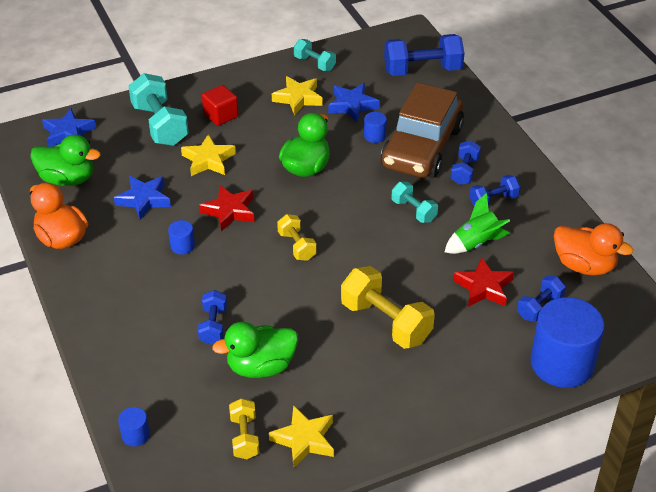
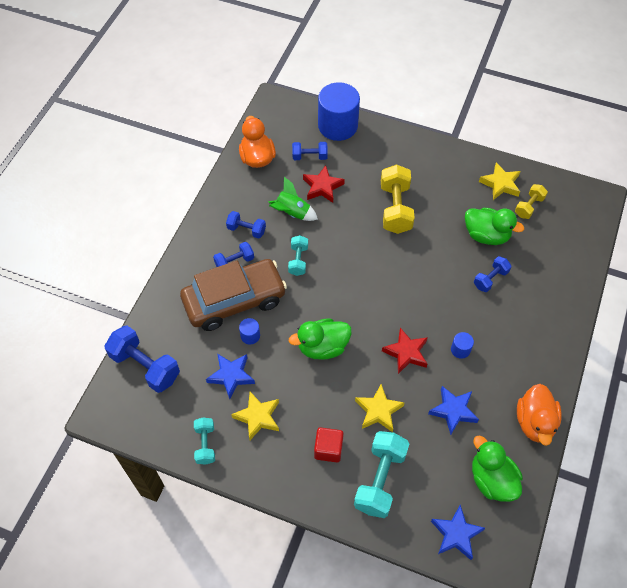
camera: 135 degrees left, 15 degrees up
(135, 435) = (585, 249): blue cylinder -> none
(297, 246) = (392, 292): yellow dumbbell -> none

